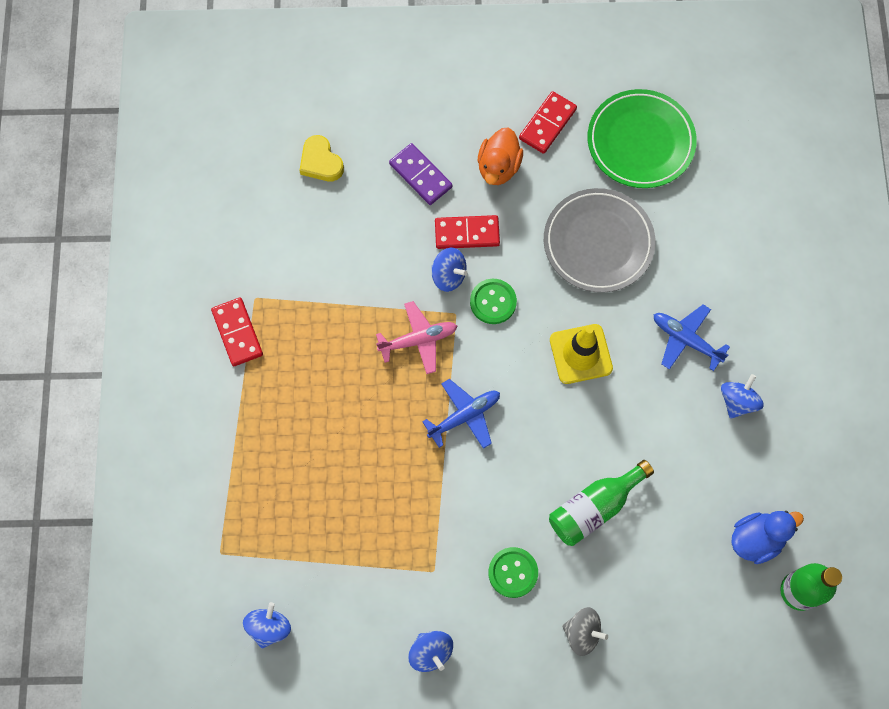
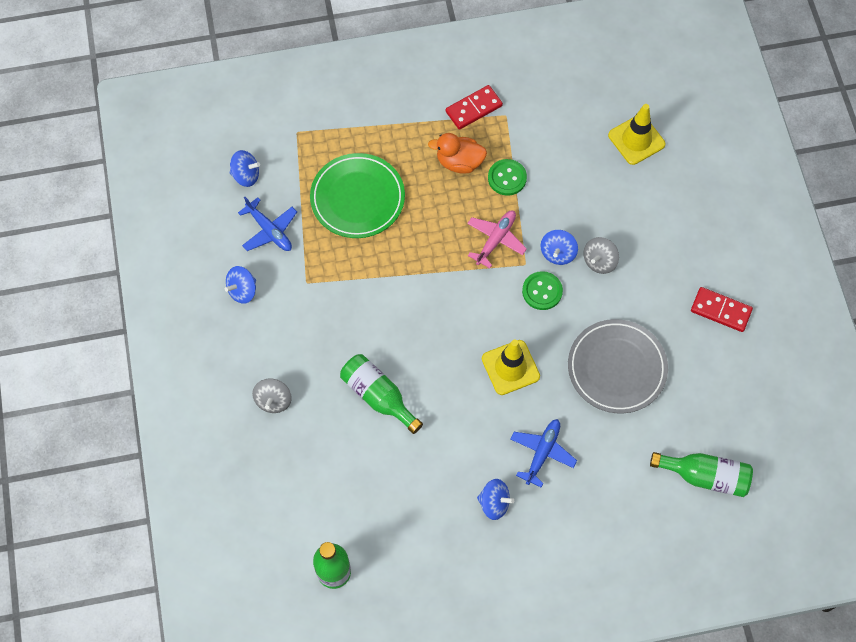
camera: 80 degrees right, 5 degrees down
(320, 162) = (636, 140): yellow heart -> yellow traffic cone
(418, 340) = (496, 240): pink plane -> pink plane turned 120 degrees counterclockwise
(420, 175) = (644, 217): purple domino -> none
(464, 416) = (438, 285): blue plane -> blue plane (269, 231)
(467, 233) = (599, 261): red domino -> grey spinning top
(498, 167) = (668, 277): orange duck -> orange duck (459, 162)
(513, 572) = (314, 341): green button -> green button (507, 178)
(640, 141) = (725, 391): green plate -> green plate (357, 198)
(732, 182) = (705, 476): none -> green bottle
(756, 539) = (373, 532): blue duck -> none

